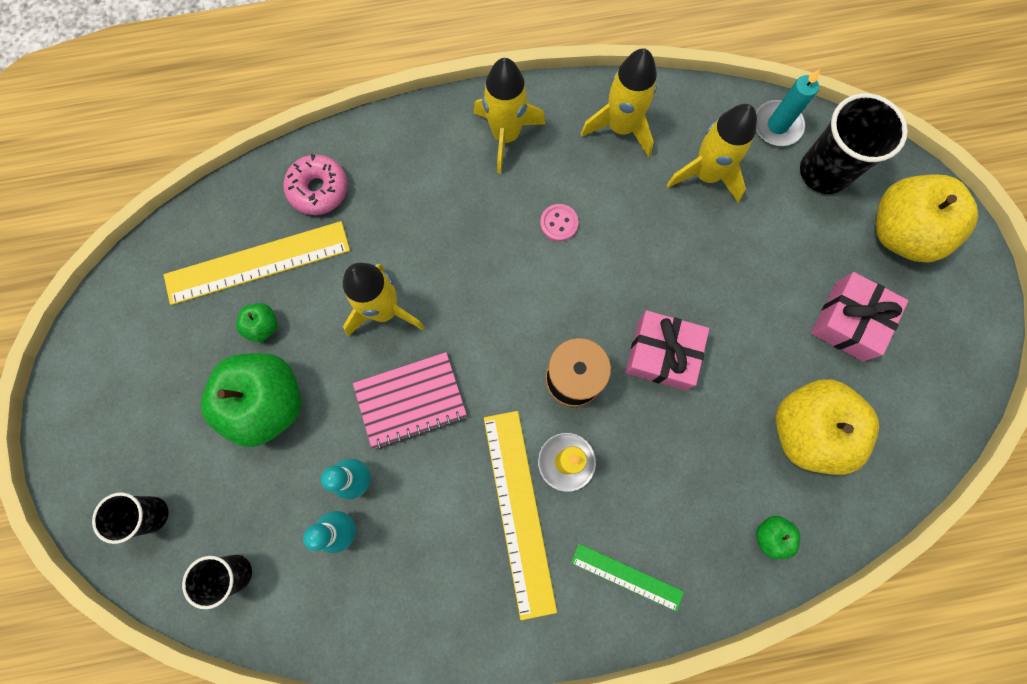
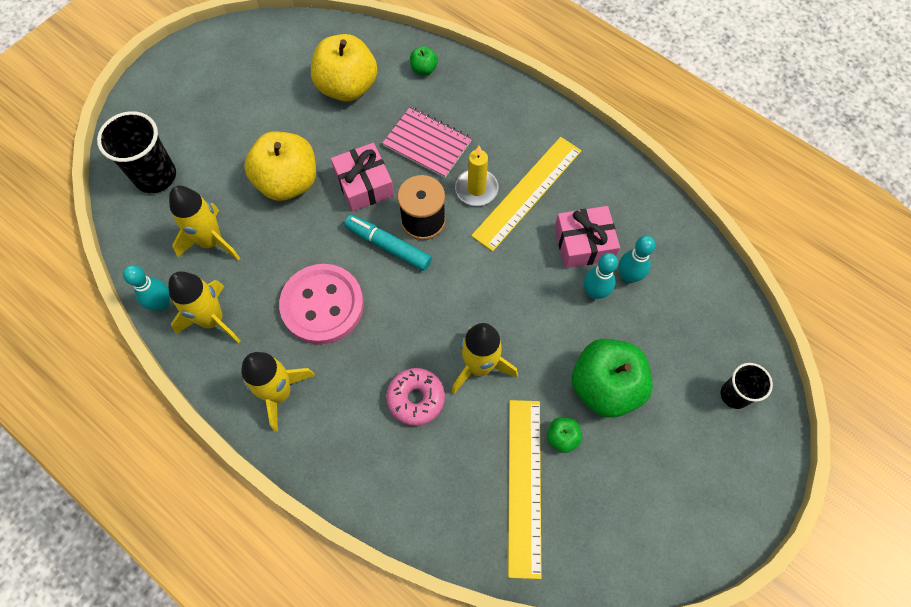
camera: 130 degrees left, 10 degrees down
(235, 573) = (711, 314): black cup -> none
(257, 262) = (524, 485): yellow ruler -> yellow ruler turned 60 degrees clockwise
(318, 189) = (432, 493): pink donut -> pink donut (416, 399)
(411, 401) = (522, 300): pink notebook -> pink notebook (427, 143)
(559, 223) = (322, 305): pink button -> pink button, size x2.47
(572, 324) = (388, 246): none -> turquoise marker
(627, 576) = (509, 118): green ruler -> none
(671, 98) = (162, 303): none -> turquoise bowling pin
(777, 125) = (137, 224): turquoise candle -> none
(849, 321) = (258, 104): pink gift -> pink gift (584, 243)
(901, 232) = (171, 112): yellow apple -> yellow apple (288, 182)

